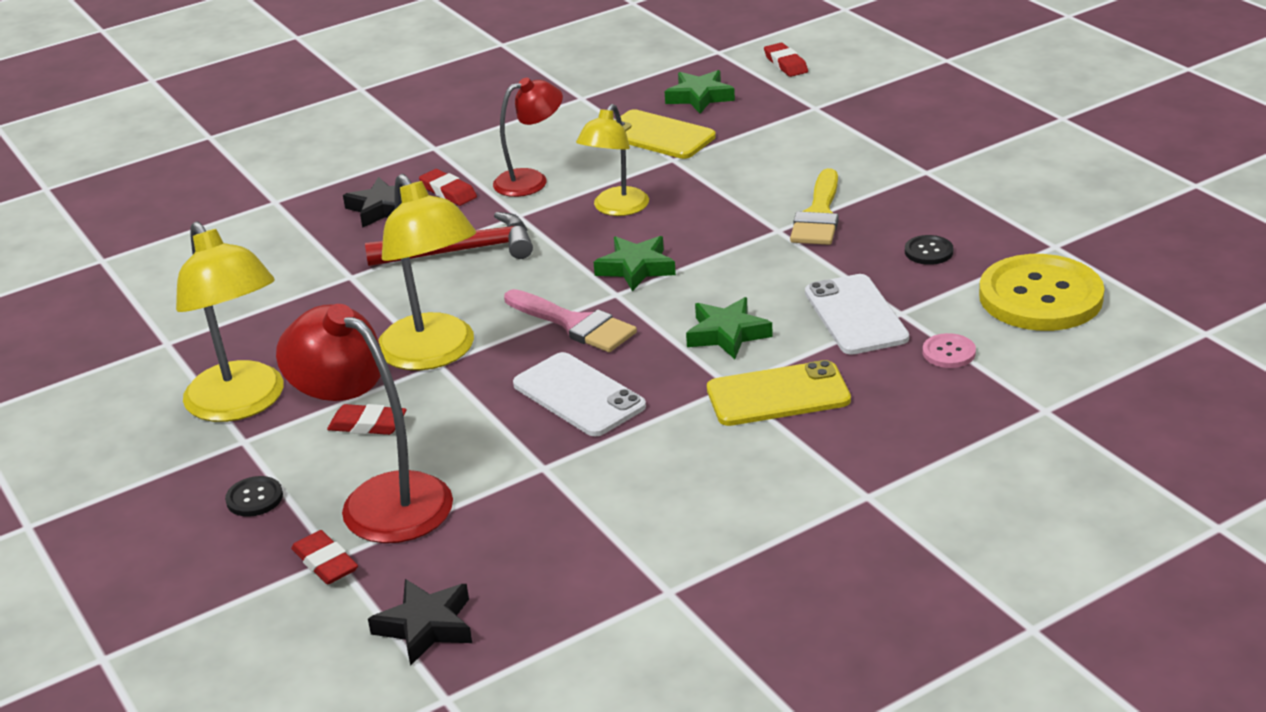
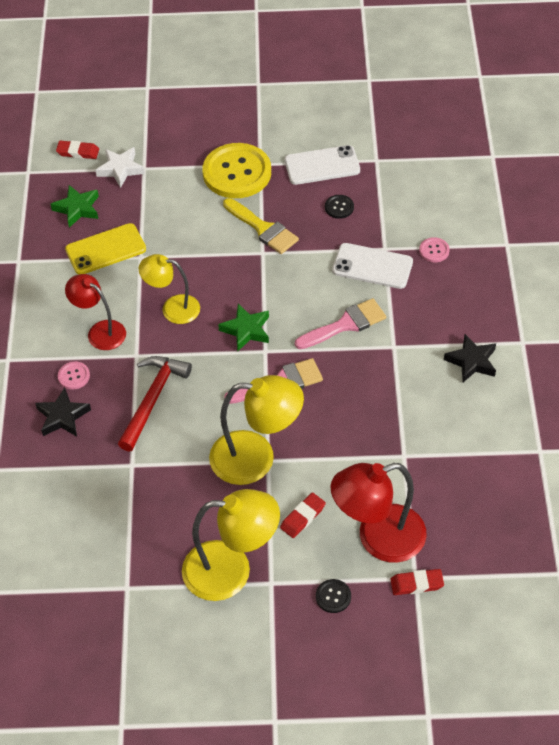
camera: 60 degrees left, 20 degrees up
(426, 626) = (500, 560): black star -> black star (471, 361)
(448, 192) = (74, 376): red eraser -> pink button
(531, 180) = (100, 331): red lamp -> red lamp turned 60 degrees counterclockwise
(578, 395) = (351, 412): white phone -> white phone (322, 165)
(616, 208) = (172, 308): yellow lamp -> yellow lamp turned 135 degrees clockwise
(727, 334) = (345, 324): green star -> pink brush
(778, 395) = (416, 332): yellow phone -> none
(793, 96) = (120, 169): none -> white star
(1040, 297) = (416, 191): yellow button -> yellow button (237, 173)

